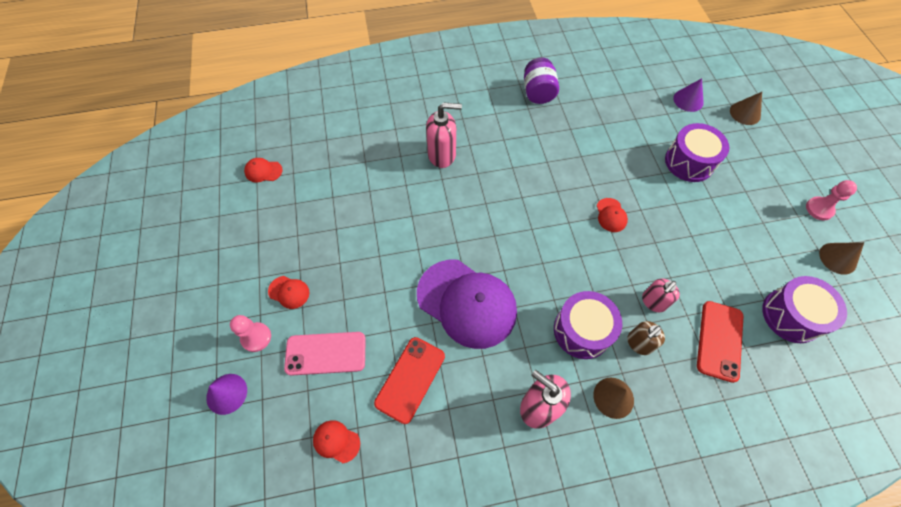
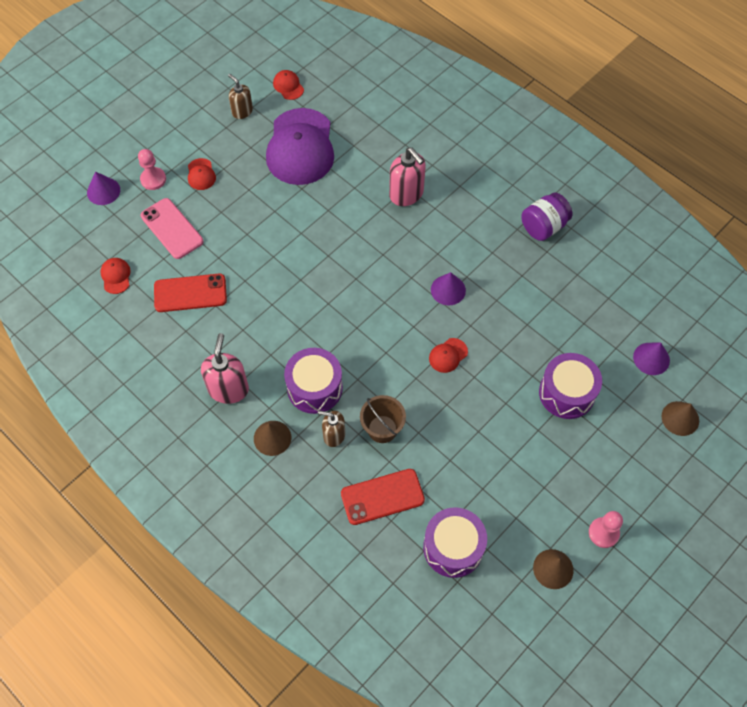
camera: 55 degrees right, 0 degrees up
(254, 219) = (242, 111): none -> brown soap dispenser
(467, 303) = (278, 294): purple cap -> purple cap (300, 147)
(551, 180) = (448, 290): none -> purple cone
(653, 302) = (382, 429): pink soap dispenser -> brown bucket

